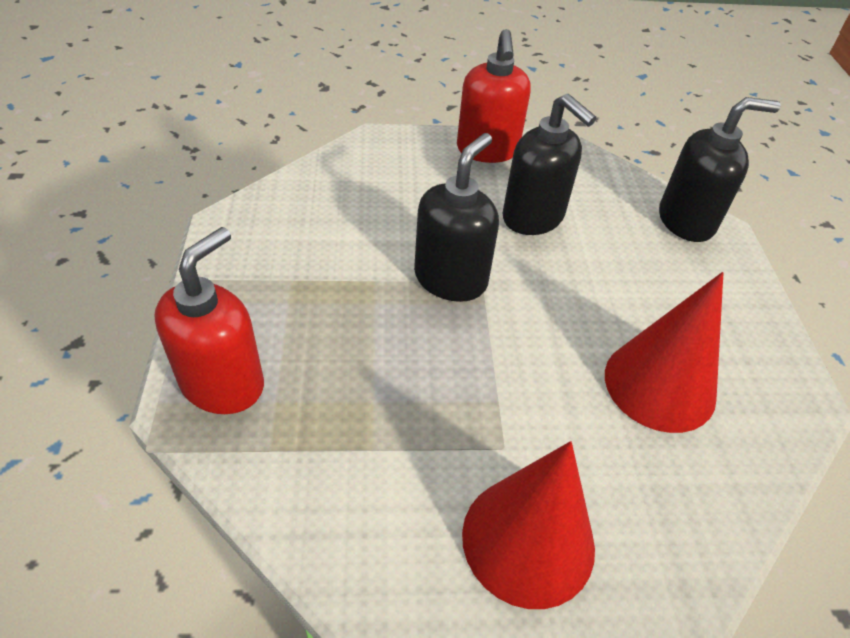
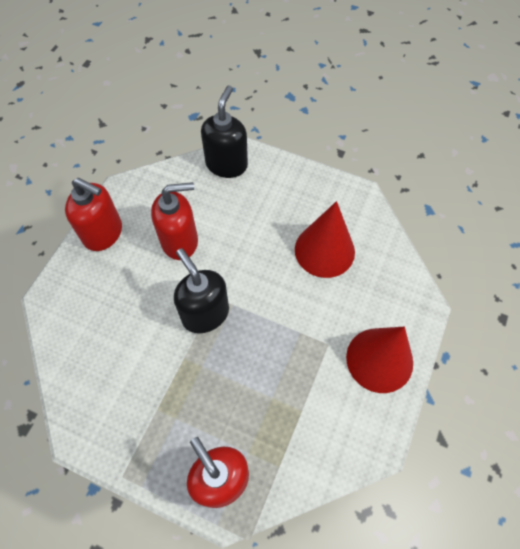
camera: 60 degrees left, 15 degrees up
(533, 217) = (180, 241): black soap dispenser -> red soap dispenser

